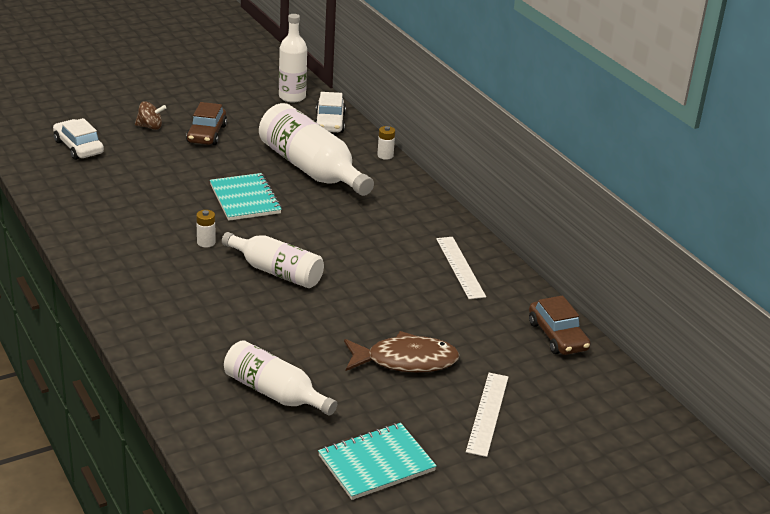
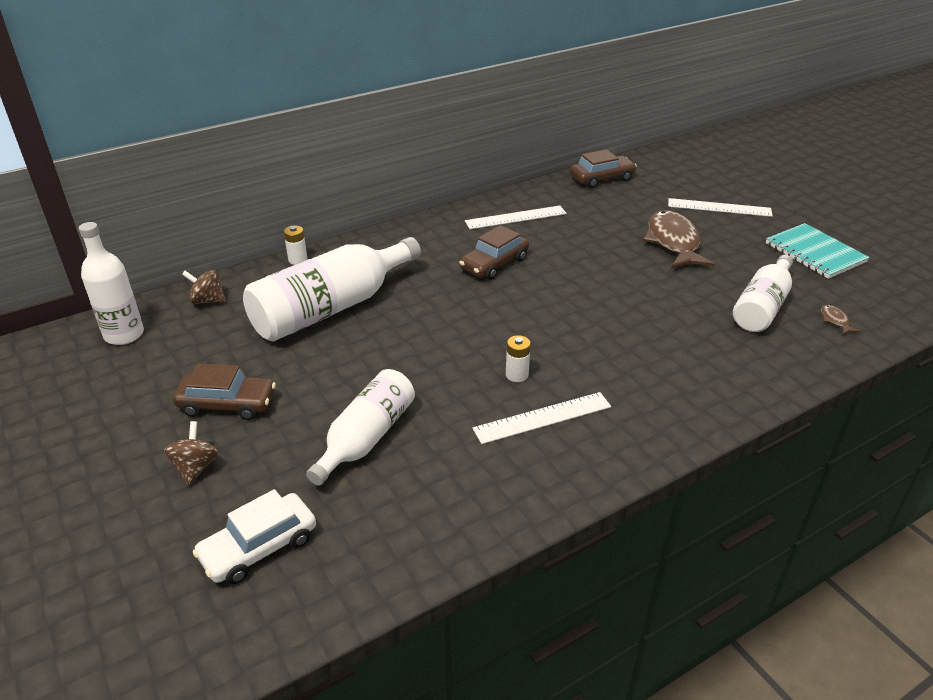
camera: 90 degrees left, 5 degrees up
(153, 248) = (542, 417): none -> white ruler
(241, 436) = (835, 320): none -> brown fish
(245, 199) = (409, 353): turquoise notebook -> none
(276, 272) = (561, 319): white bottle -> white bottle (366, 437)
(330, 122) = (208, 300): white car -> brown spinning top
(371, 247) = (494, 264): none -> brown car

